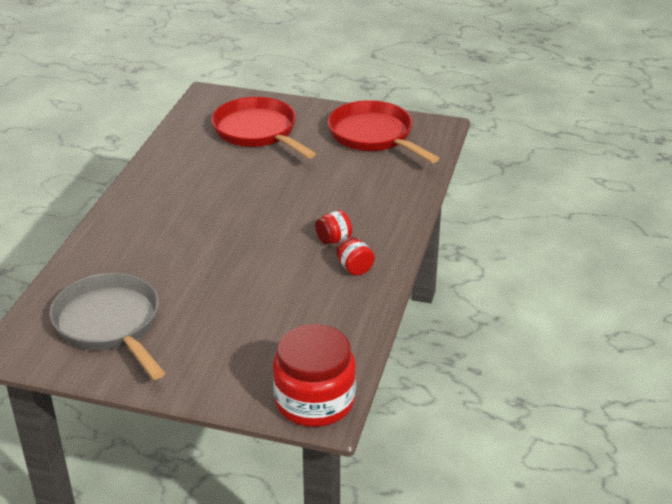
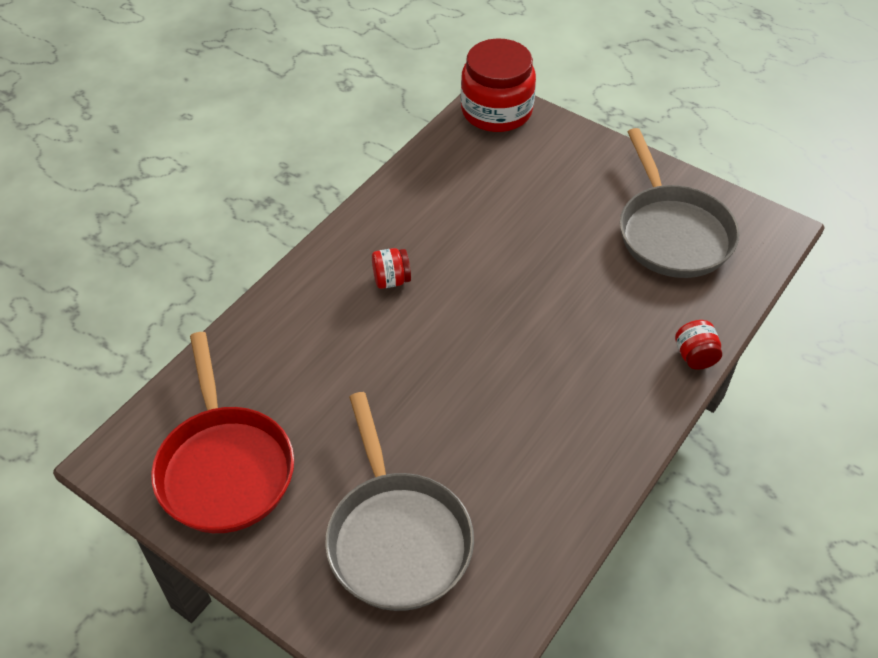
camera: 160 degrees left, 15 degrees up
(258, 132) = (397, 538): red pan -> grey pan
(355, 268) = (389, 234): red jar -> red jar (695, 356)

